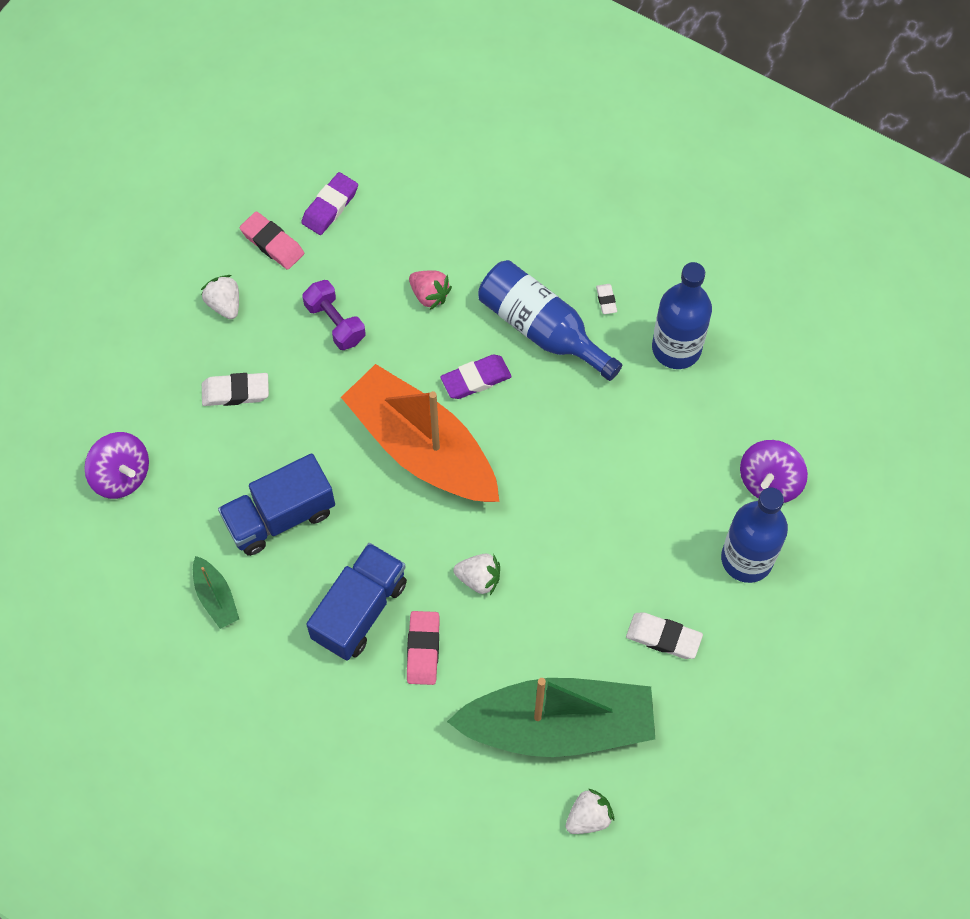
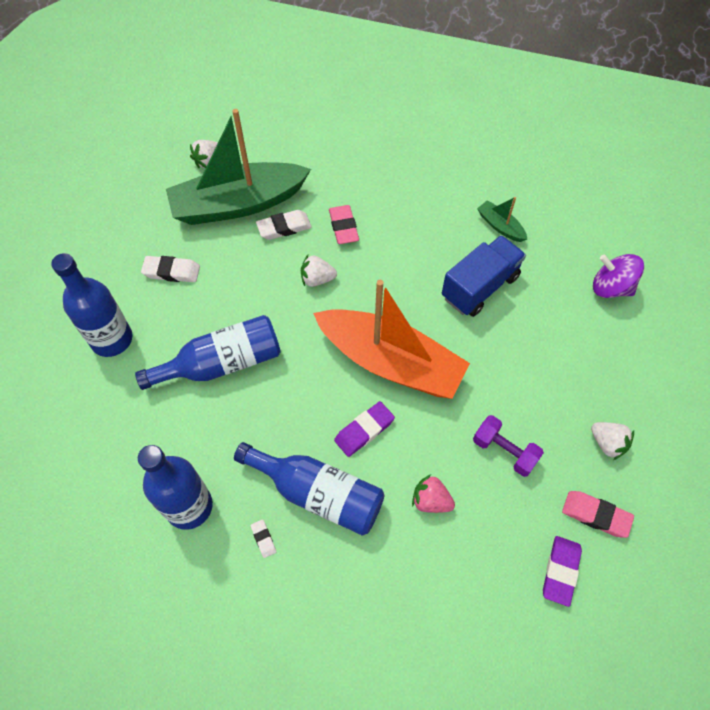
camera: 165 degrees right, 5 degrees down
(235, 392) = (559, 370): white eraser -> white eraser (284, 227)
(359, 610) = (397, 240): blue truck -> none
(618, 495) = (222, 363): none -> blue bottle
(769, 481) = (95, 404): purple spinning top -> none

